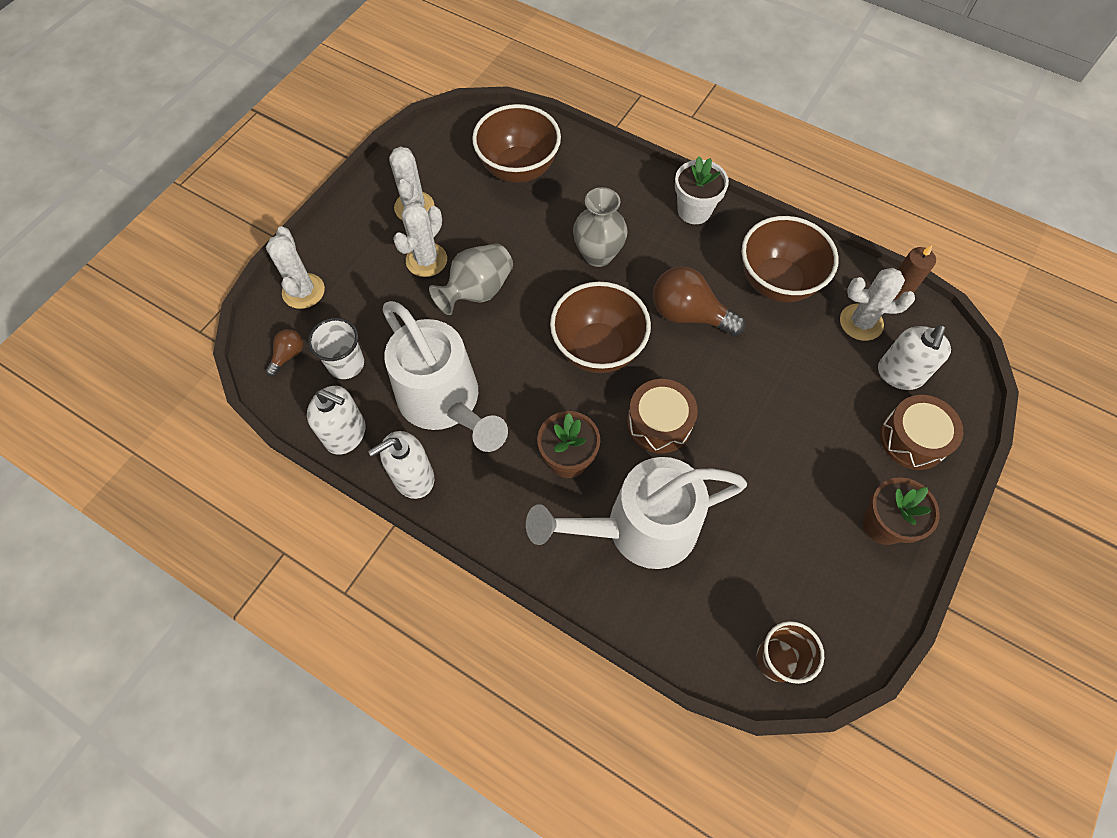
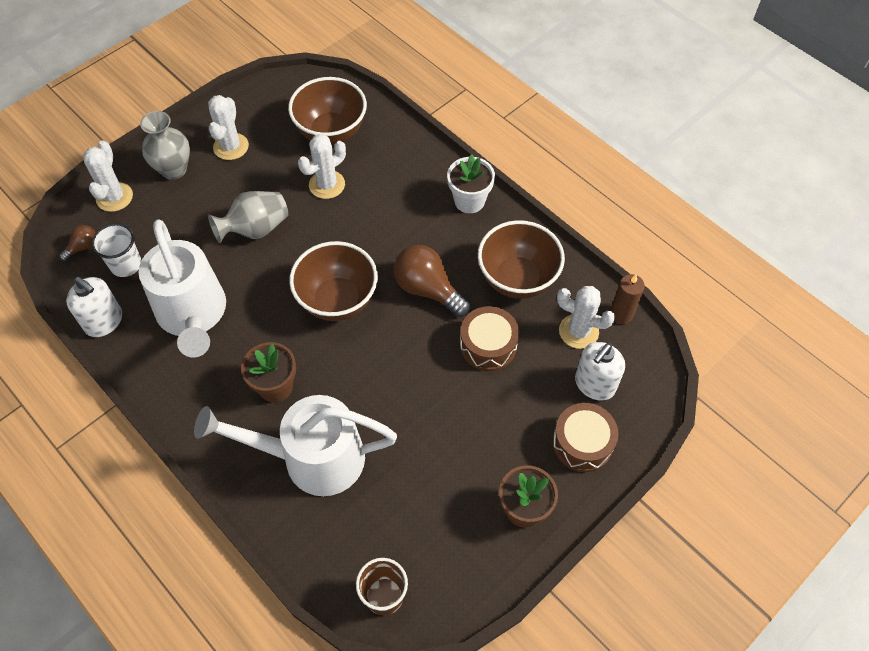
camera: 15 degrees right, 5 degrees down
(413, 477) = (144, 370): white soap dispenser -> none
(426, 260) = (224, 193): white cactus -> white cactus (327, 185)
(598, 255) = (370, 221): grey vase -> grey vase (174, 169)
(659, 423) = (364, 375): brown drum -> brown drum (488, 345)

